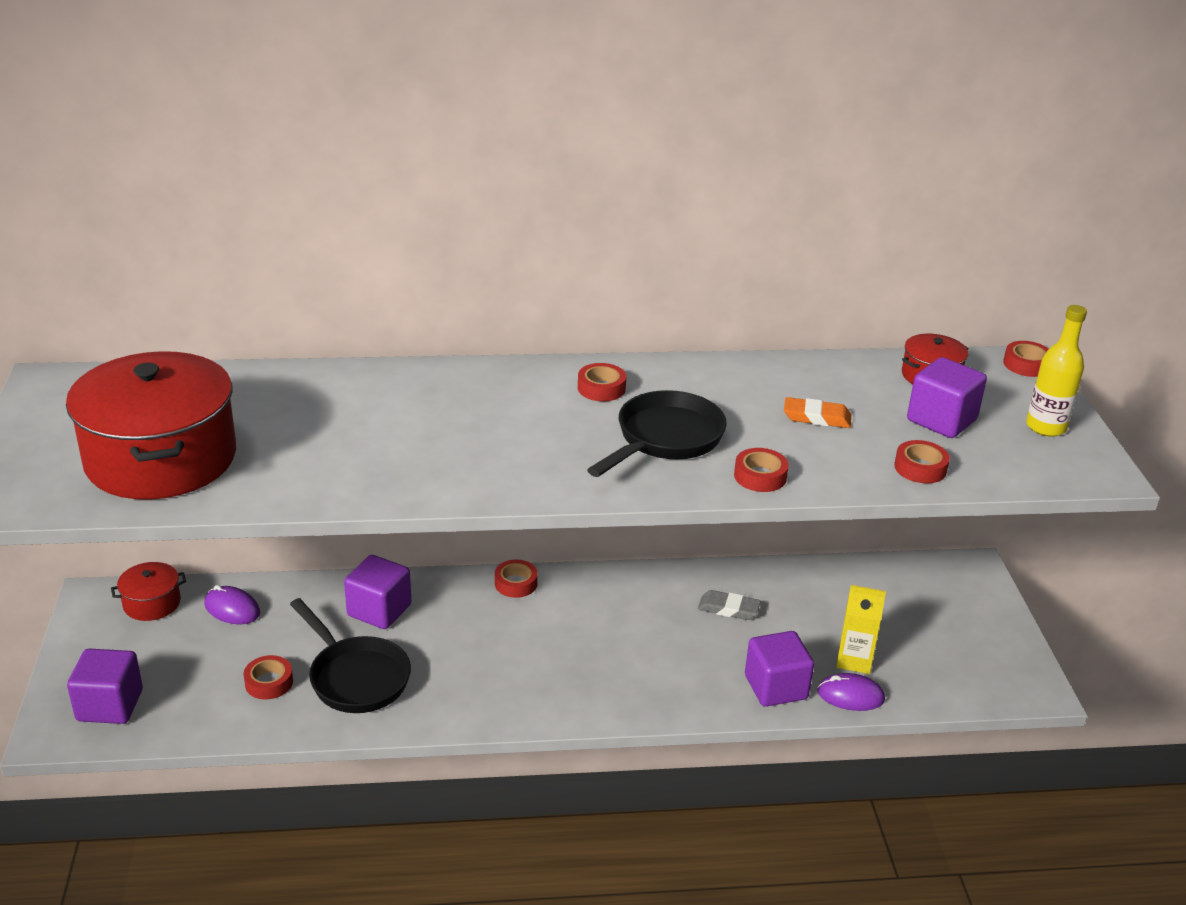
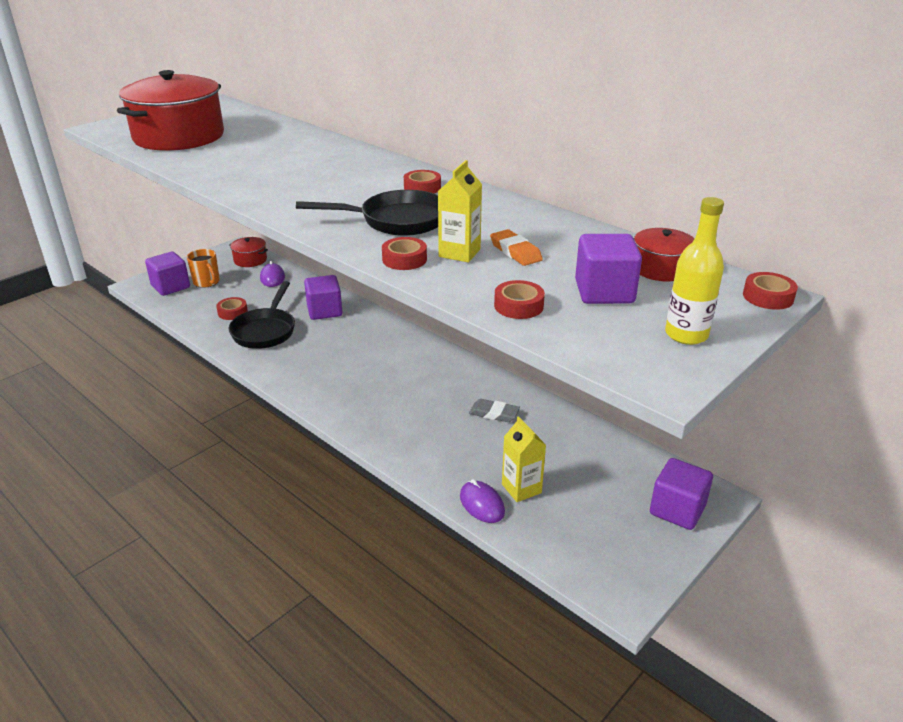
camera: 50 degrees right, 0 degrees up
(151, 668) = (207, 282): none -> orange mug
(516, 583) = (404, 335): red tape -> none
(728, 609) = (494, 413): grey eraser -> grey eraser turned 45 degrees counterclockwise
(775, 687) = (445, 468): purple cube -> purple cube (677, 510)
(783, 444) = (459, 253): none -> yellow carton

